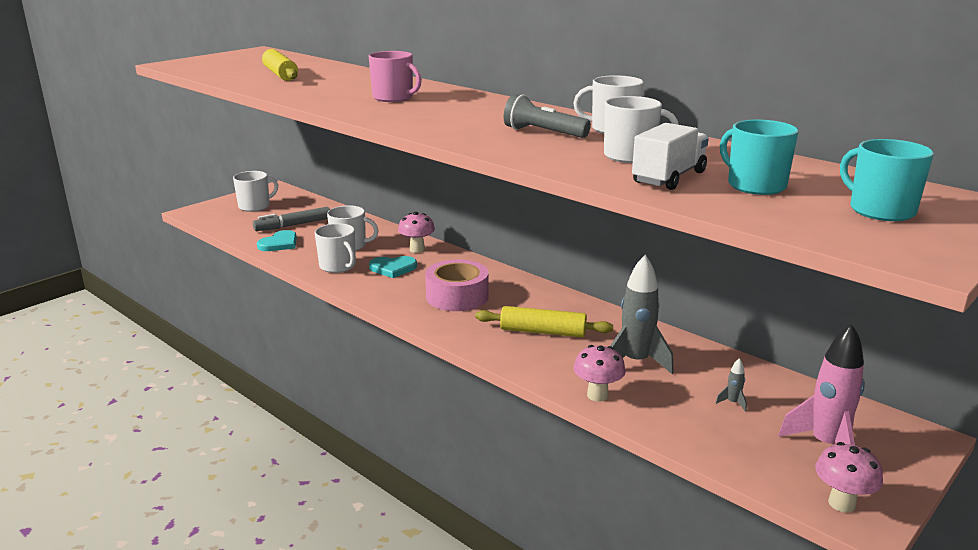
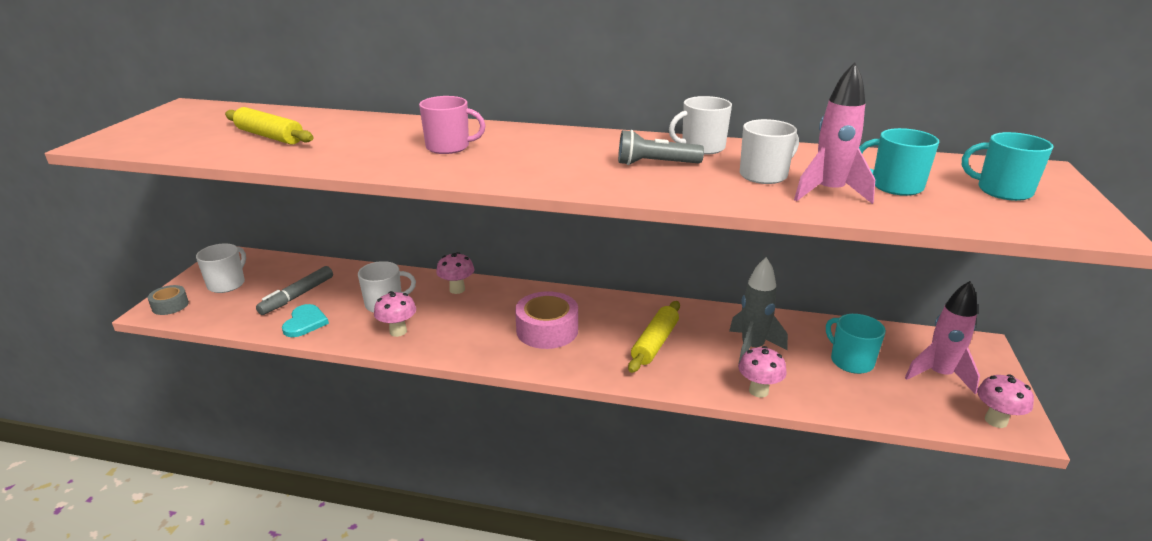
camera: 30 degrees left, 5 degrees up
(205, 211) = (170, 305): none -> grey tape
(338, 266) = (398, 331): white mug -> pink mushroom
(393, 268) = (455, 317): turquoise heart -> none
(543, 332) = (655, 343): yellow rolling pin -> yellow rolling pin turned 45 degrees counterclockwise
(669, 178) = (829, 193): white truck -> pink rocket
(732, 403) = (851, 361): grey rocket -> turquoise mug

